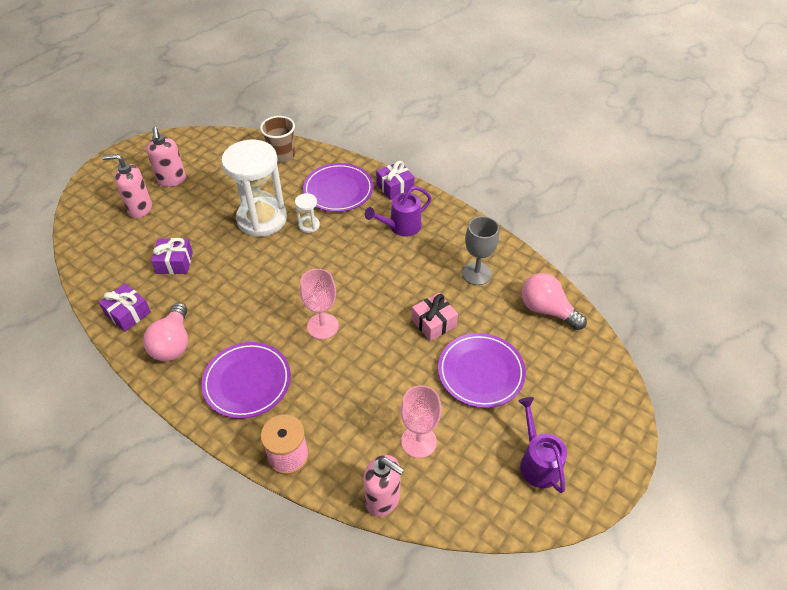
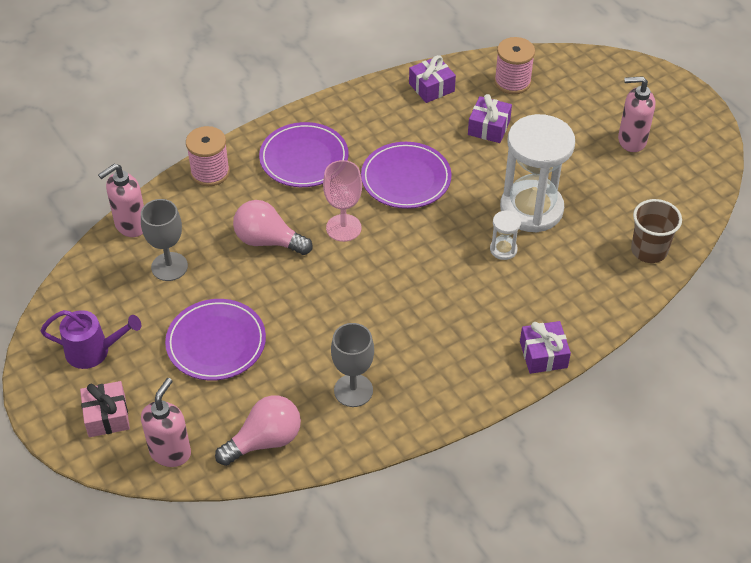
camera: 110 degrees right, 0 degrees up
(112, 260) = (512, 82): none -> pink spool
(140, 208) = (588, 109): pink soap dispenser -> pink soap dispenser (170, 452)
(173, 343) = (377, 114): pink light bulb -> pink light bulb (268, 241)
(338, 190) = (558, 292): purple plate -> purple plate (406, 179)
(401, 227) = (465, 338): purple watering can -> none
(419, 441) = (169, 266): pink goblet -> grey goblet
(434, 323) = (301, 323): pink gift -> pink gift (107, 416)

